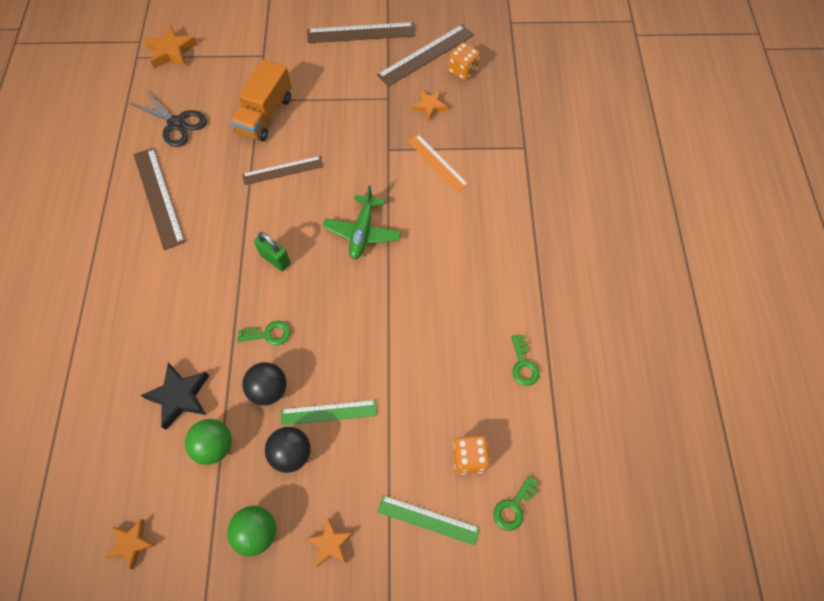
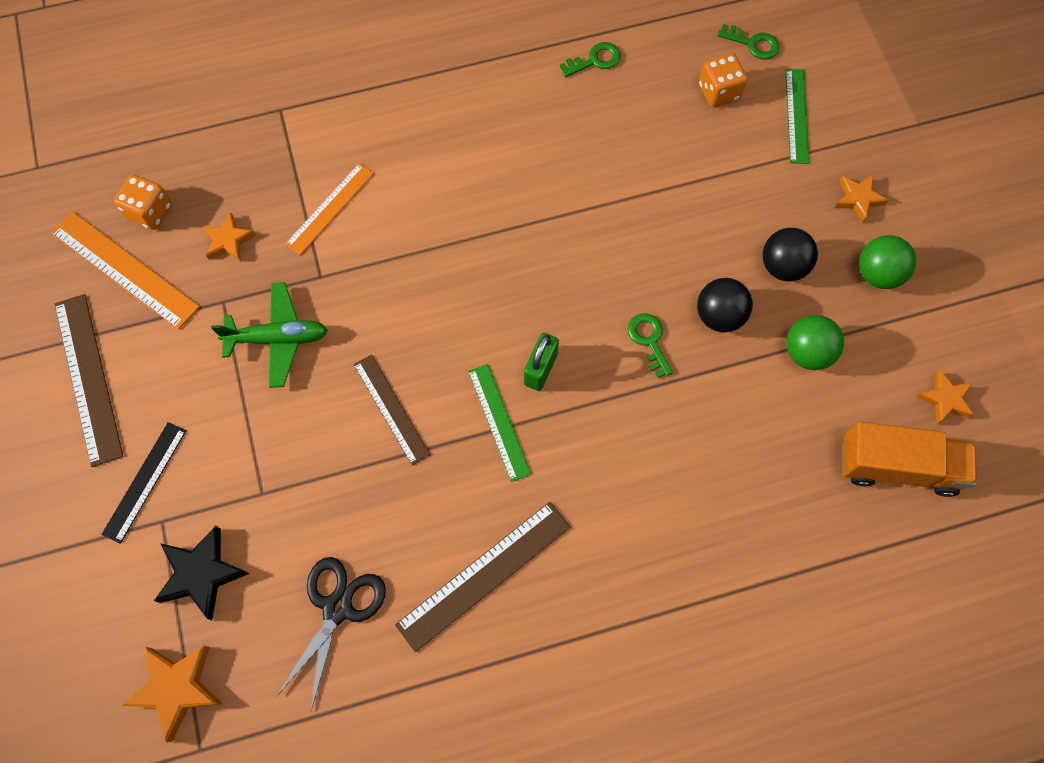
camera: 105 degrees left, 5 degrees up
(180, 396) = (765, 416): black star -> black star (201, 574)
(265, 115) = (291, 471): orange truck -> orange truck (897, 466)
(289, 50) = (144, 481): none -> black ruler
(329, 412) = (722, 241): green ruler -> green ruler (499, 422)
(362, 232) = (467, 272): green plane -> green plane (278, 338)
(426, 55) = (125, 269): brown ruler -> orange ruler

